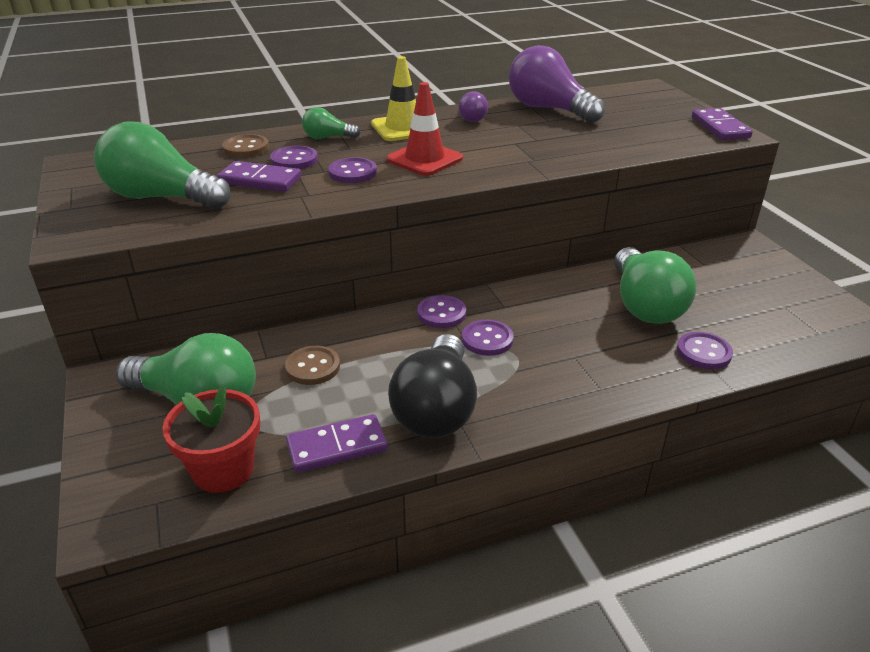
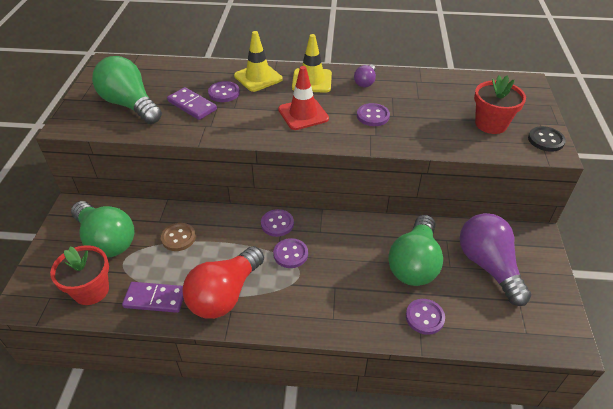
camera: 25 degrees right, 10 degrees up
(246, 148) = (204, 74): brown button -> none
(327, 137) = (258, 77): green light bulb -> yellow traffic cone
(352, 173) = (249, 114): purple button -> purple button (373, 116)
(436, 409) = (225, 294): black light bulb -> red light bulb
(548, 109) = (427, 87): purple light bulb -> purple light bulb (488, 266)
(651, 126) = (491, 124): none -> red flower pot
(720, 127) = (545, 140): purple domino -> black button

